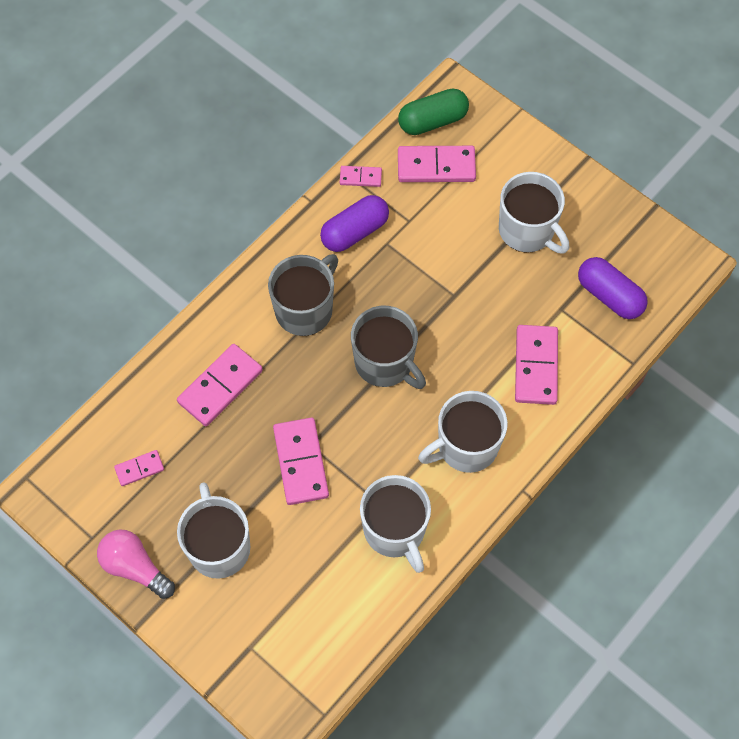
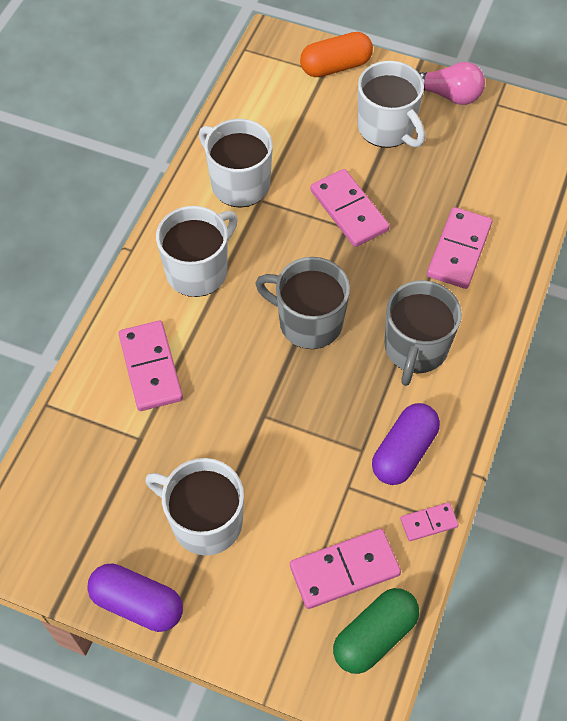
camera: 160 degrees right, 5 degrees down
(139, 469) = (490, 163): pink domino -> none
(234, 650) = (335, 66): none -> orange capsule
(609, 296) = (88, 472): purple capsule -> purple capsule (137, 603)

